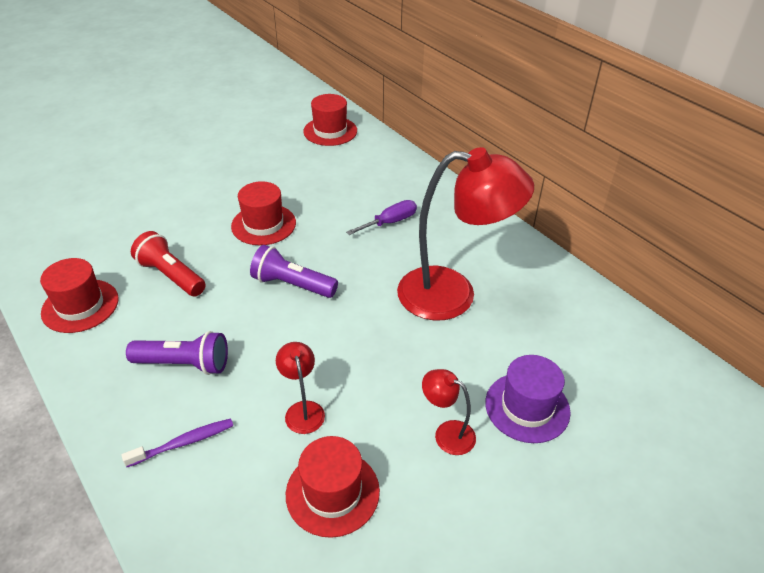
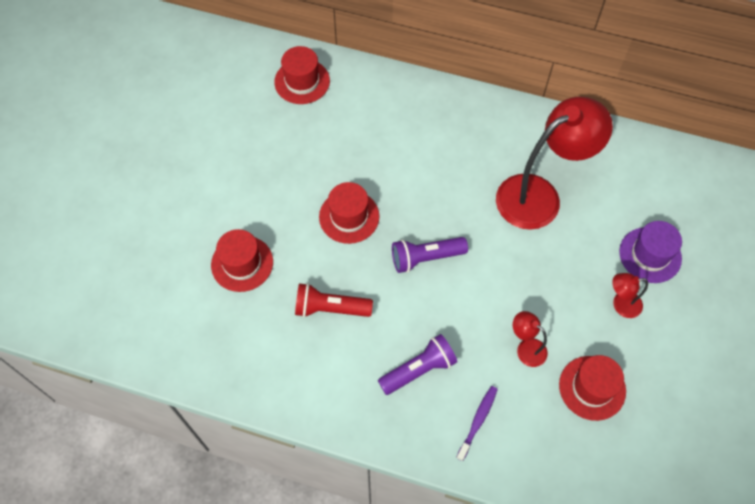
camera: 35 degrees left, 20 degrees up
(80, 306) = (293, 378): red hat -> red hat (242, 263)
(390, 222) = (440, 155): purple screwdriver -> none

